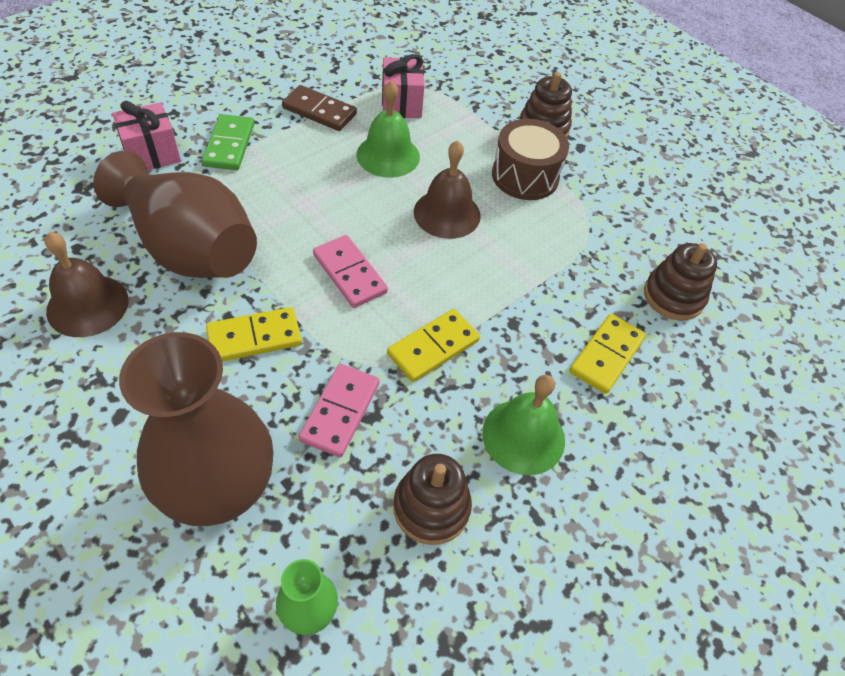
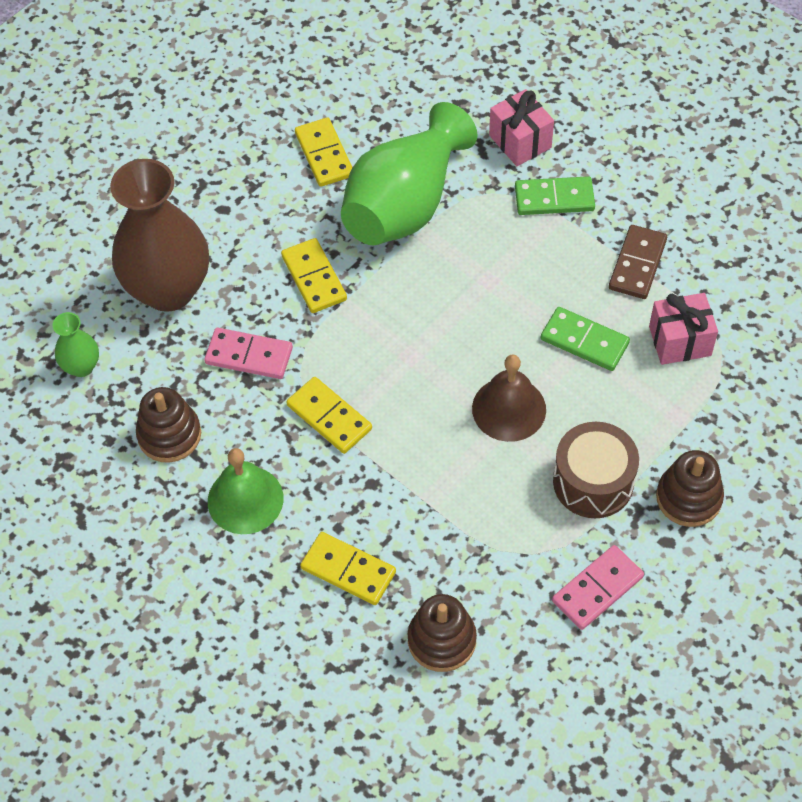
camera: 90 degrees right, 5 degrees up
(87, 305) = (324, 154): brown bell -> yellow domino
(189, 248) = (405, 204): brown vase -> green vase
(350, 273) = (403, 336): pink domino -> pink domino (597, 589)
(388, 155) = (584, 341): green bell -> green domino

